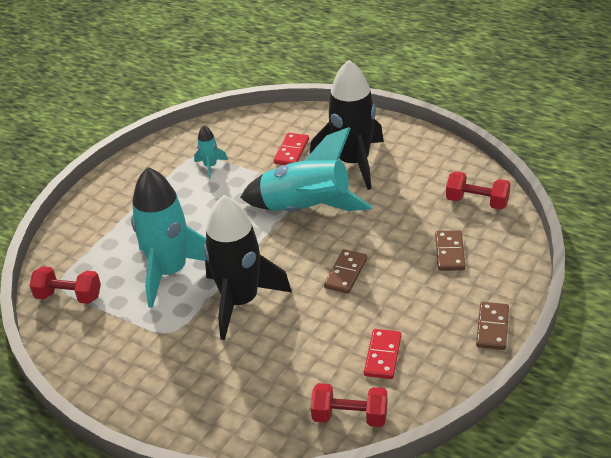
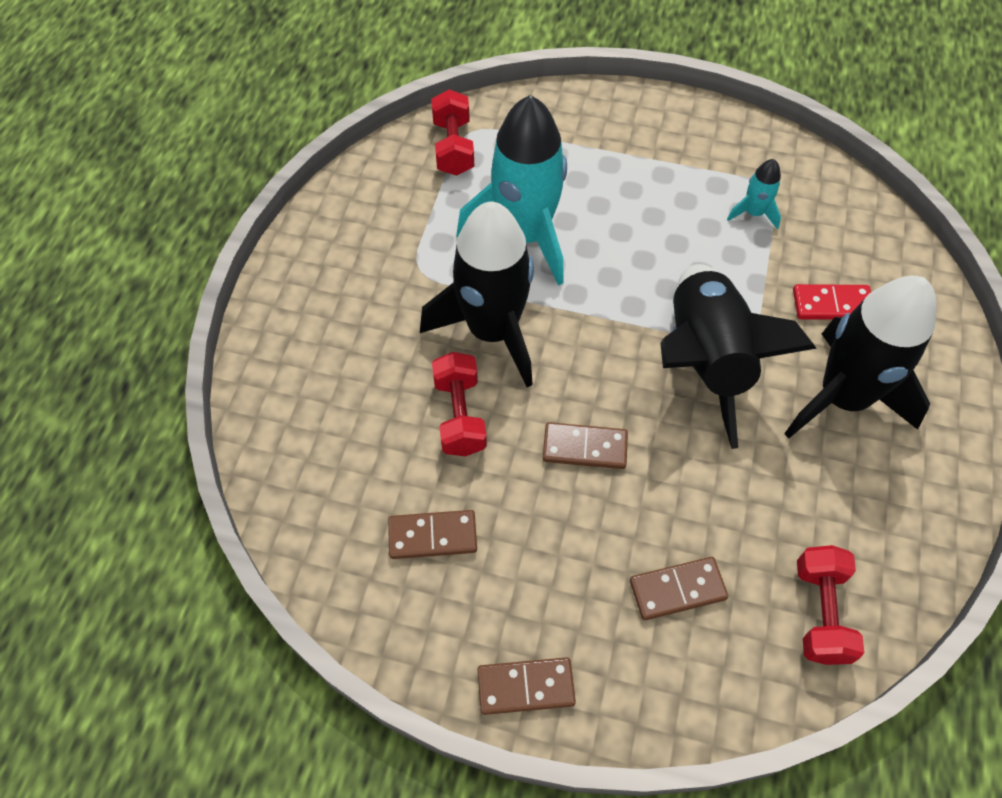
camera: 70 degrees right, 20 degrees up
(306, 209) = (705, 360): turquoise rocket -> black rocket
(350, 416) = (315, 518): red dumbbell -> red dumbbell (459, 415)
(382, 356) = (432, 536): red domino -> brown domino

